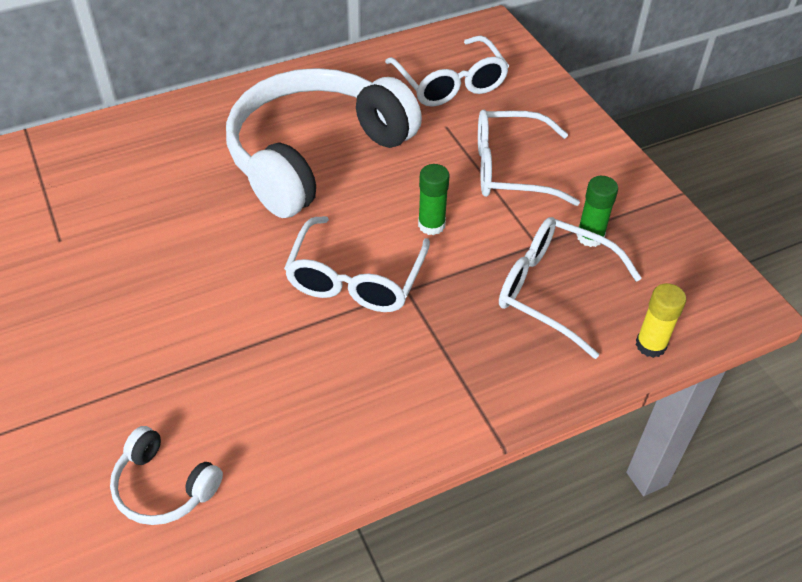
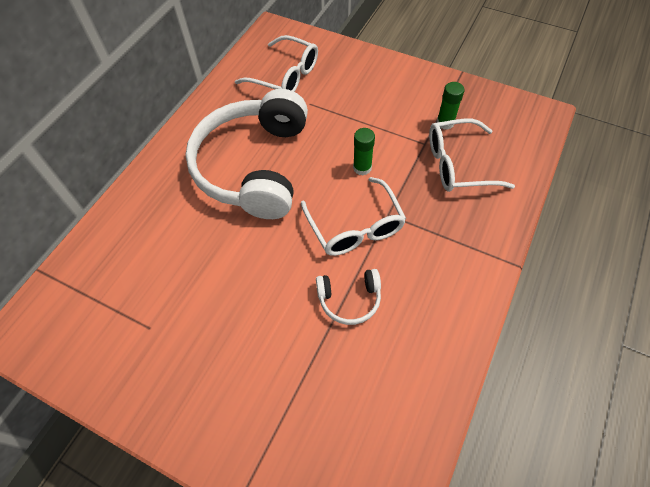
camera: 35 degrees left, 10 degrees up
(163, 487) = (382, 428): white headphones -> white headphones (349, 299)
(510, 169) = (369, 109): white glasses -> none
(650, 345) = (528, 163): yellow glue stick -> none

